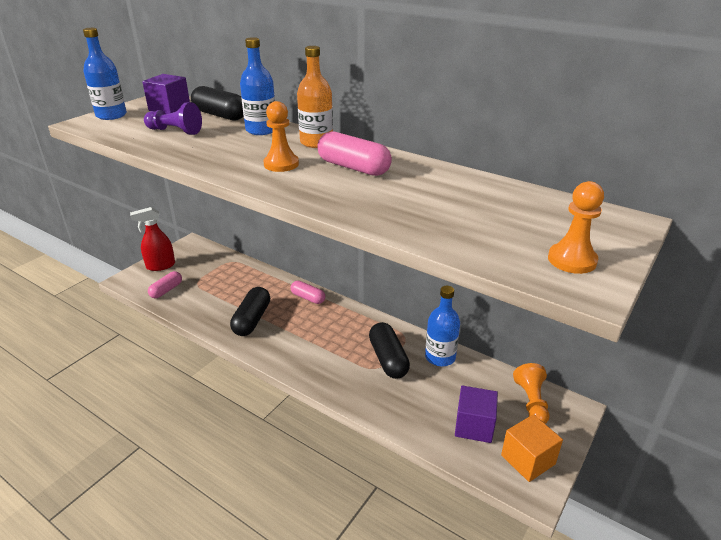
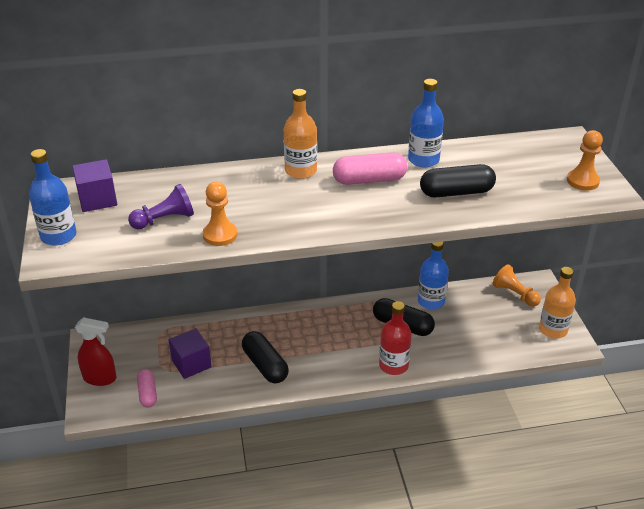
camera: 45 degrees left, 5 degrees up
(160, 266) = (100, 378): red spray bottle -> red spray bottle turned 105 degrees counterclockwise
(220, 115) = (164, 183): black capsule -> black capsule (456, 192)
(261, 130) = (234, 181): blue bottle -> blue bottle (423, 160)
(281, 164) = (317, 204): orange pawn -> orange pawn (220, 235)
(308, 298) = (280, 319): pink capsule -> none
(335, 382) = (393, 365): none -> red bottle
(474, 426) = (505, 331): purple cube -> purple cube (191, 364)
(528, 459) = (553, 330): orange cube -> orange bottle

